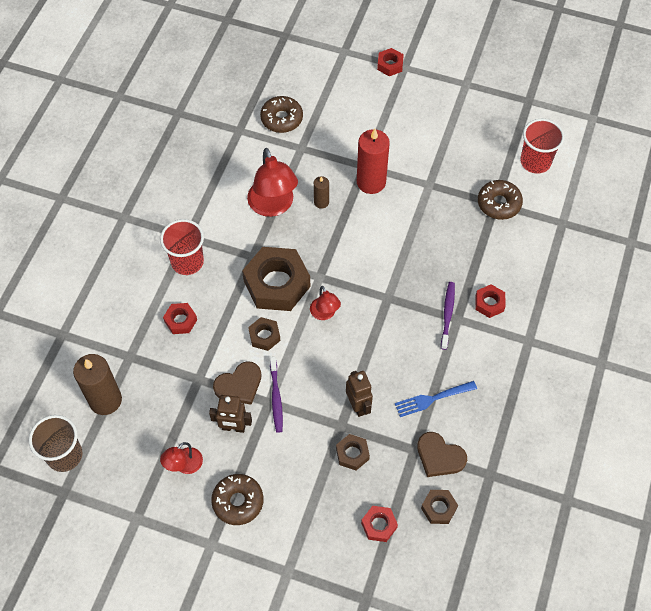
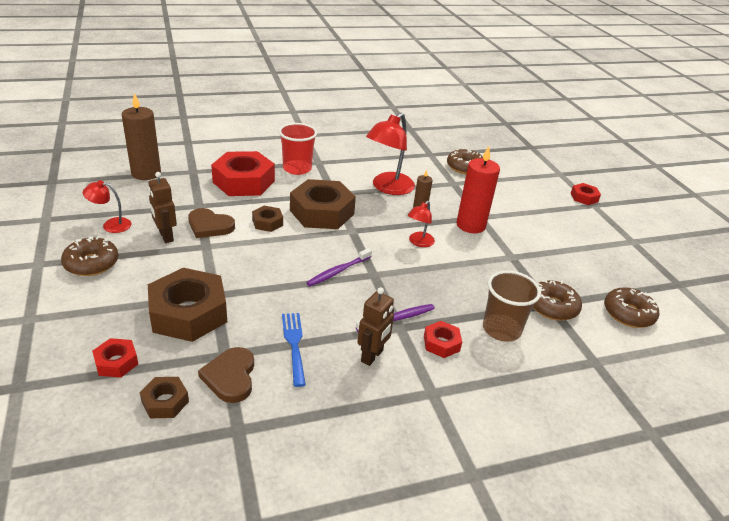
camera: 50 degrees right, 25 degrees down
(64, 455) = (85, 172): brown cup -> brown cup (501, 329)
(180, 321) = (244, 182): red nut -> red nut, size x2.08
(276, 397) = (213, 248): purple toothbrush -> purple toothbrush (338, 271)
(325, 314) = (320, 245): red lamp -> red lamp (419, 242)
(352, 454) = (188, 313): brown nut -> brown nut, size x2.08
(358, 406) = (244, 298): brown robot -> brown robot (372, 356)
(432, 399) = (294, 344): blue fork -> blue fork turned 45 degrees clockwise
(535, 162) = (628, 314): red cup -> brown donut

